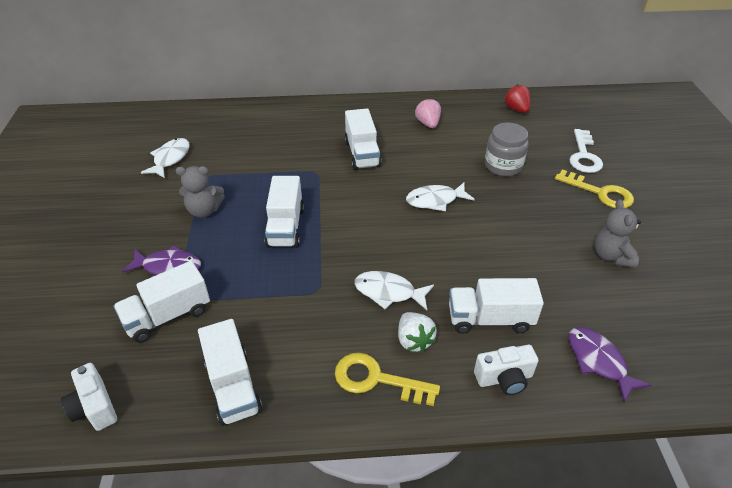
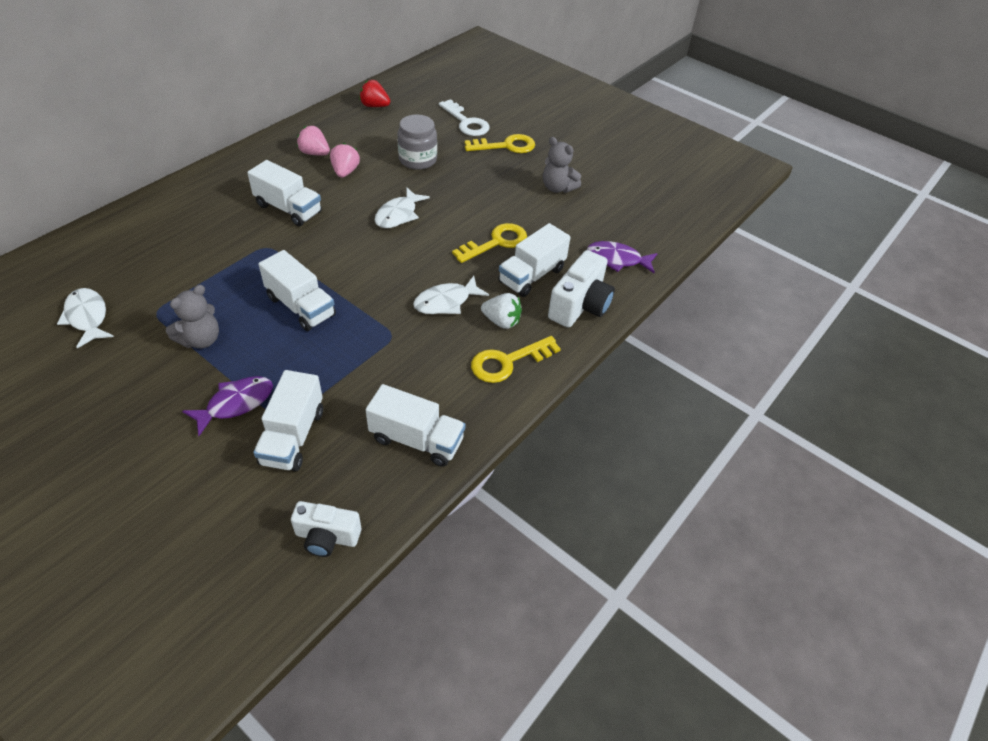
camera: 50 degrees left, 5 degrees up
(434, 147) = (345, 172): none -> pink strawberry
(491, 270) = (496, 242): none -> yellow key
(504, 378) = (580, 305): white camera -> white camera, size x1.52

